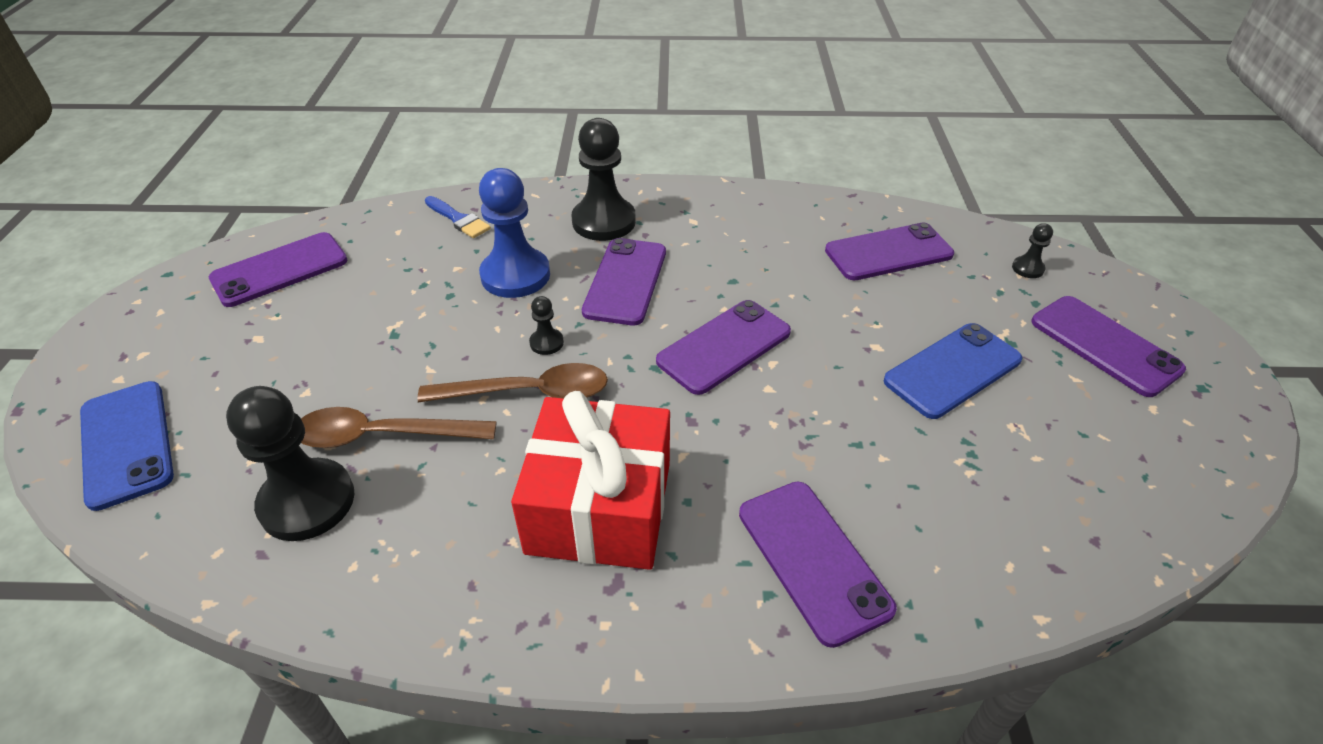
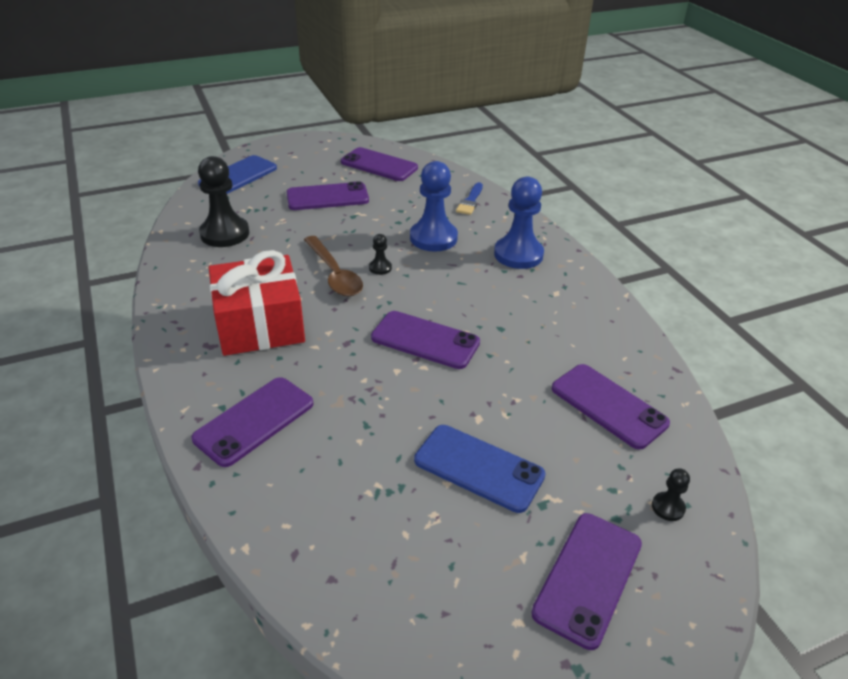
camera: 65 degrees right, 5 degrees down
(383, 435) = (277, 239): brown spoon -> none
(604, 221) = (518, 254): black pawn -> blue pawn
(625, 281) = (461, 281): purple phone -> purple phone (327, 197)

